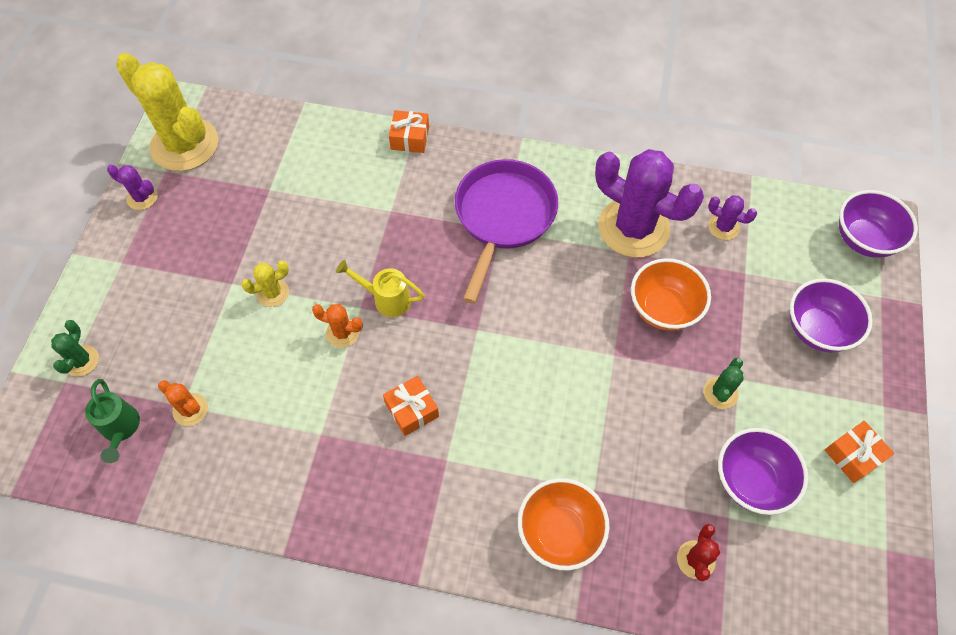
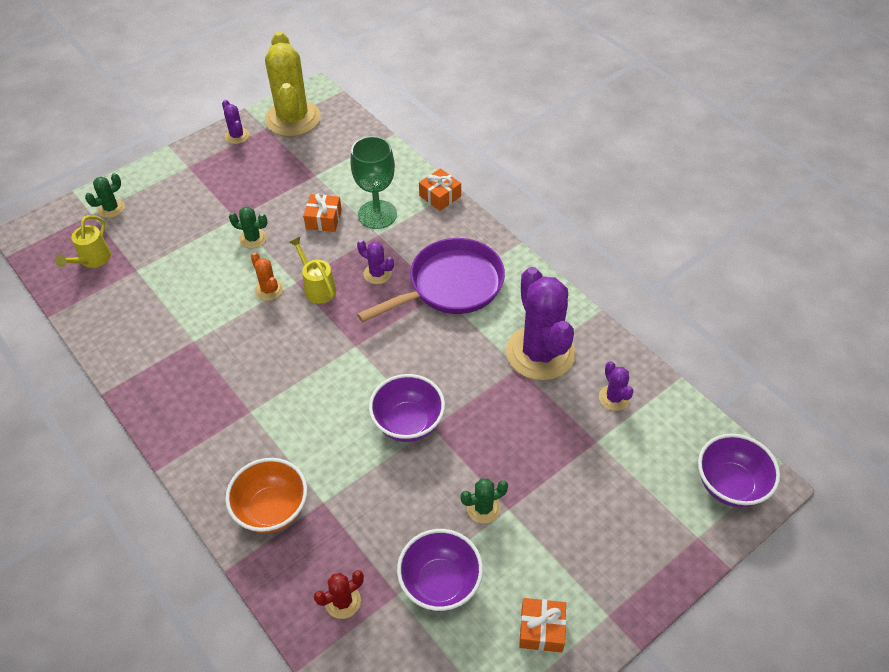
camera: 40 degrees right, 10 degrees down
(121, 429) = (92, 260): green watering can -> yellow watering can
(190, 409) = (138, 275): orange cactus -> none
(273, 293) = (253, 238): yellow cactus -> green cactus
(370, 192) = (377, 214): none -> green goblet
(412, 410) = (261, 366): orange gift -> orange gift (323, 219)
(428, 249) = (377, 274): none -> purple cactus
(663, 309) = (502, 422): orange bowl -> none
(817, 329) = (612, 521): purple bowl -> purple bowl (408, 423)

